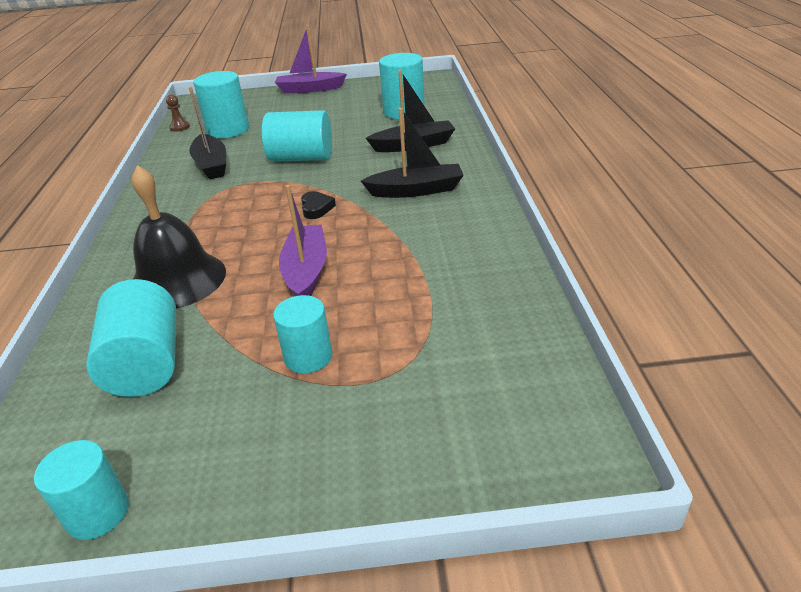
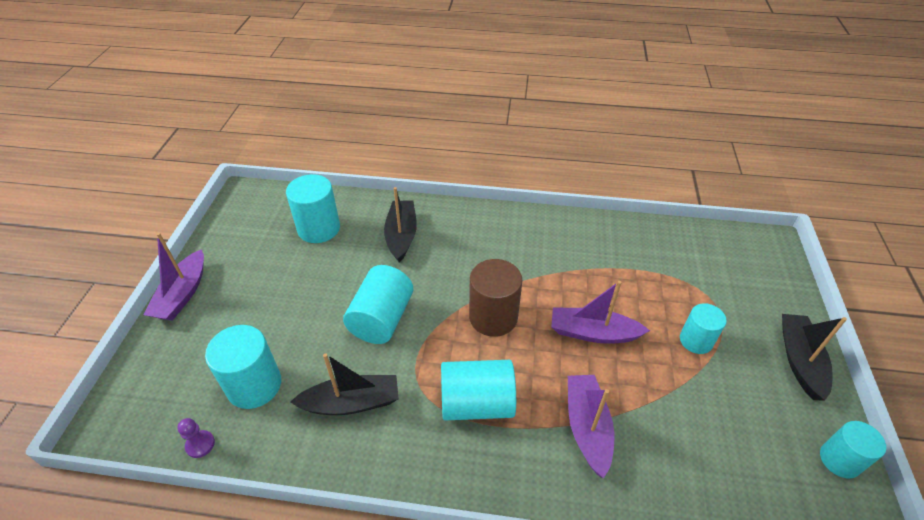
camera: 80 degrees left, 10 degrees up
(146, 364) = (701, 443): turquoise cylinder -> turquoise cylinder (477, 403)
(177, 280) = (587, 427): black bell -> purple boat
(180, 127) = (200, 444): brown pawn -> purple pawn
(316, 208) = (493, 317): black heart -> brown cylinder
(416, 190) = (488, 249): black boat -> black boat (799, 360)

